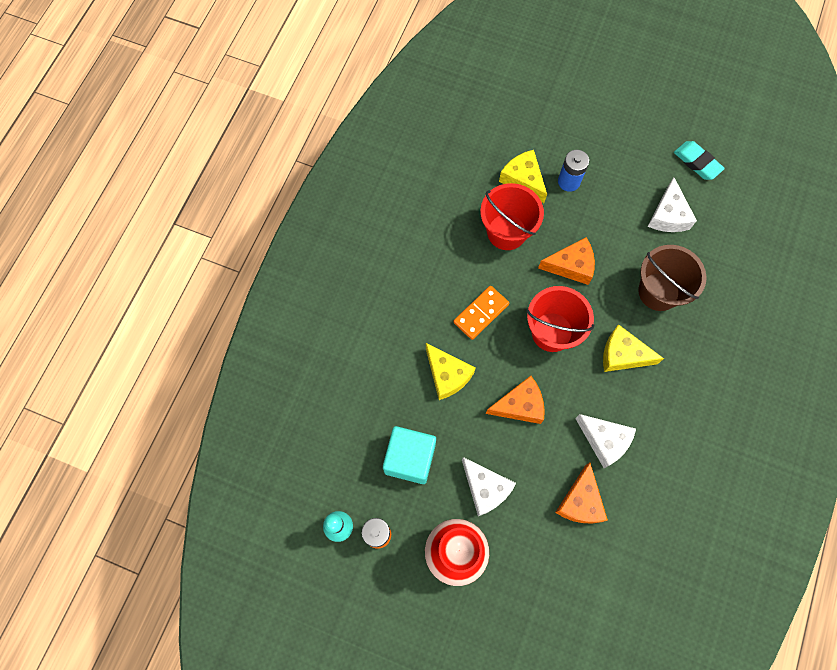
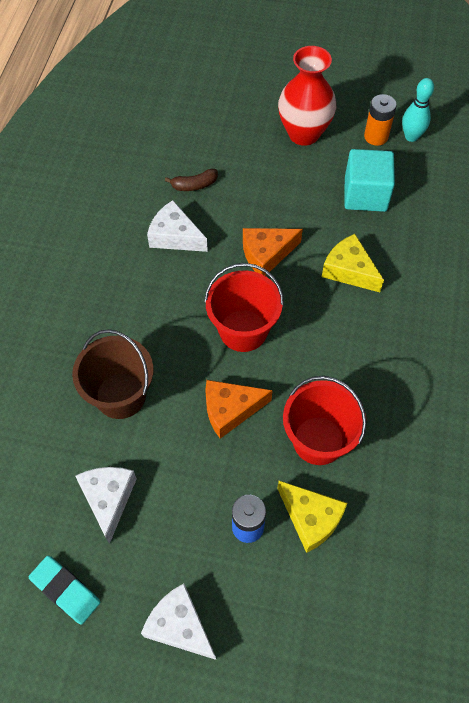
camera: 170 degrees right, 10 degrees down
(481, 313) = (328, 338): orange domino -> none
(485, 488) = (286, 182): white cheese -> white cheese (180, 626)
(580, 501) = (194, 185): orange cheese -> brown banana
(623, 354) = (160, 319): yellow cheese -> none

